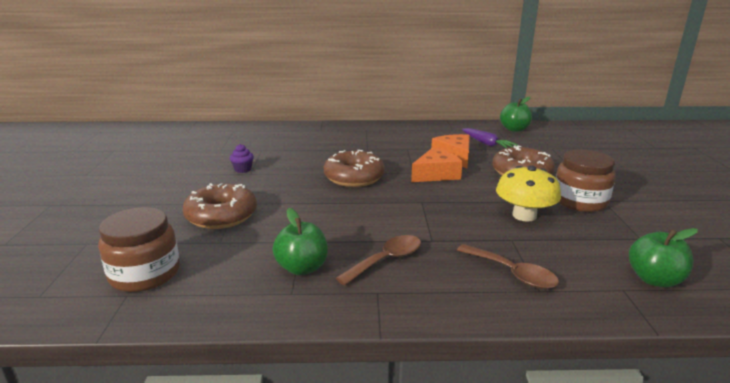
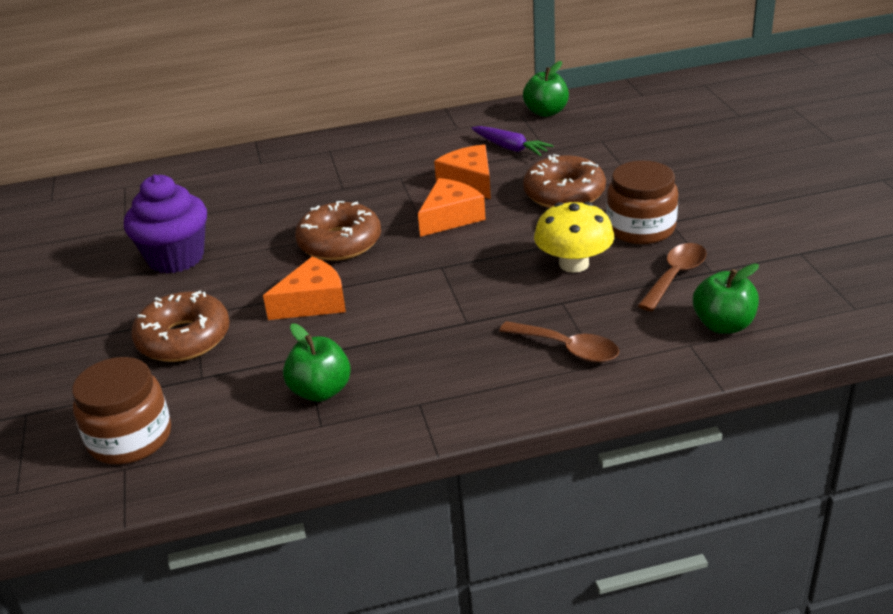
camera: 10 degrees left, 10 degrees up
(243, 169) = (176, 258): purple cupcake -> purple cupcake, size x2.38
(321, 208) = (313, 302): none -> orange cheese
(386, 260) = (419, 360): brown spoon -> brown spoon (675, 276)

